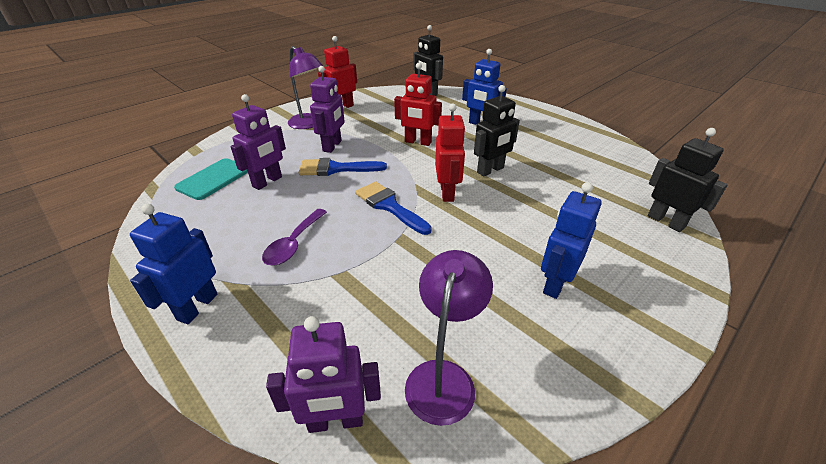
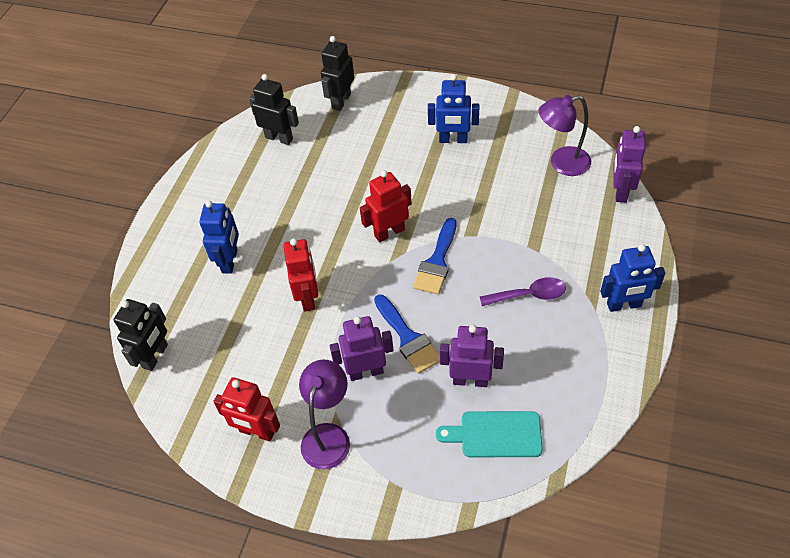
camera: 115 degrees left, 15 degrees up
(335, 421) = (620, 191): purple robot -> purple robot turned 135 degrees counterclockwise
(490, 170) = (330, 217): black robot -> black robot (279, 138)

